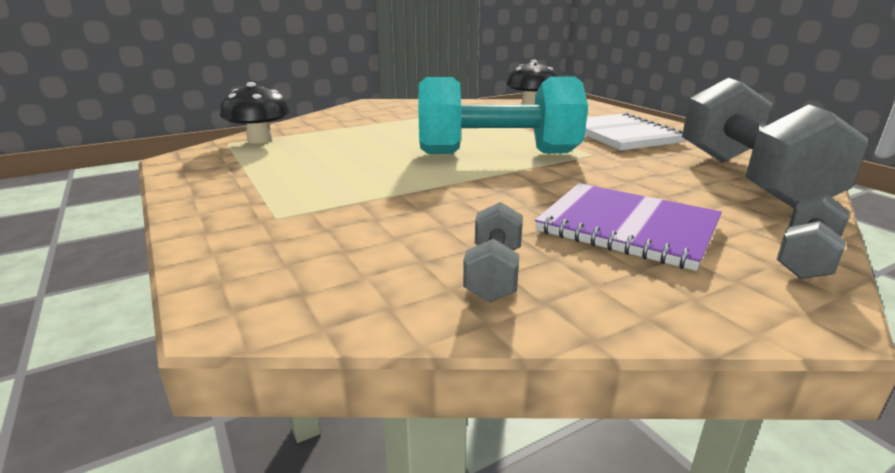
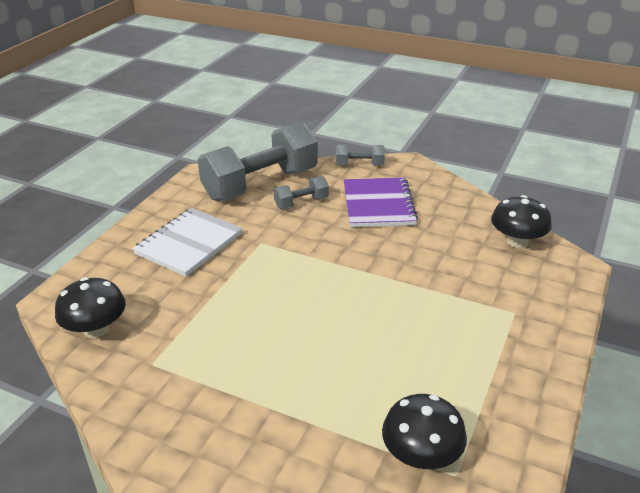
camera: 125 degrees left, 10 degrees up
(379, 292) = (517, 241): none -> black mushroom
(493, 273) = (466, 223): grey dumbbell -> grey dumbbell (301, 203)
(497, 153) = (302, 283): turquoise dumbbell -> none

